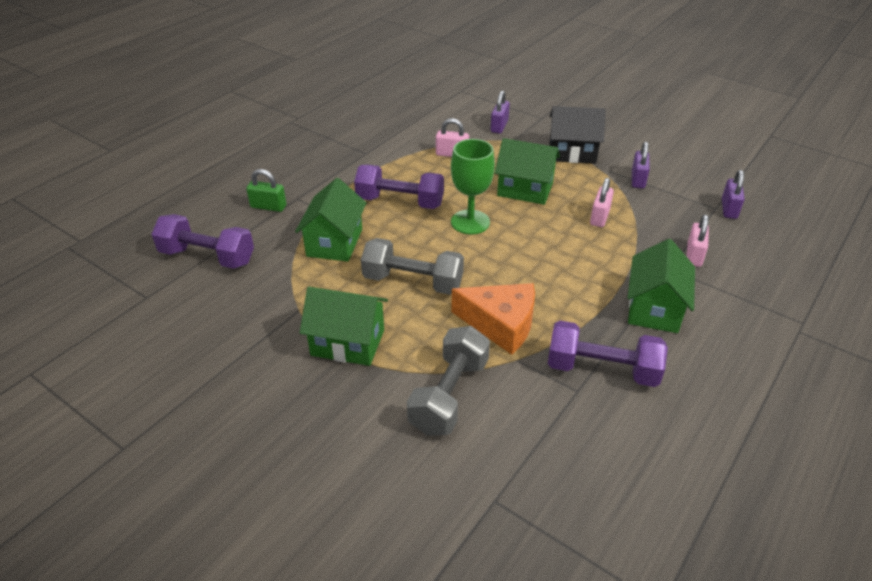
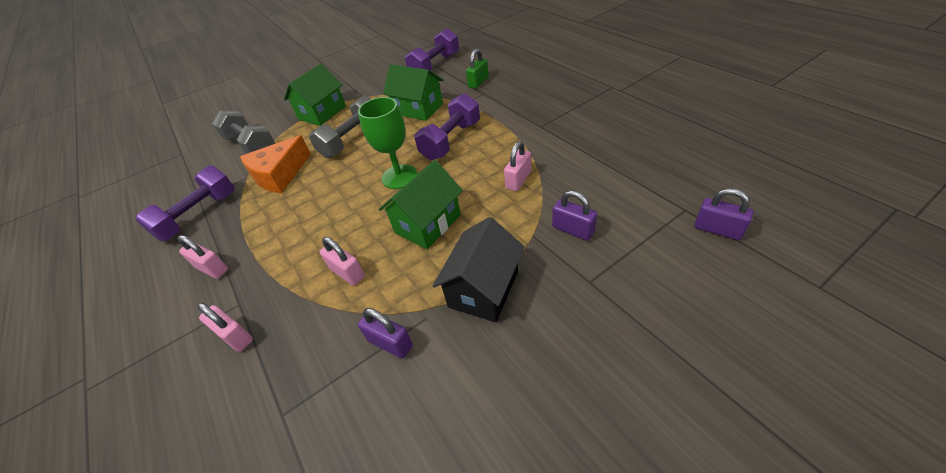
camera: 115 degrees right, 5 degrees up
(654, 308) = (212, 269): green house -> pink padlock
(729, 209) = (267, 433): purple padlock -> purple padlock (717, 229)

